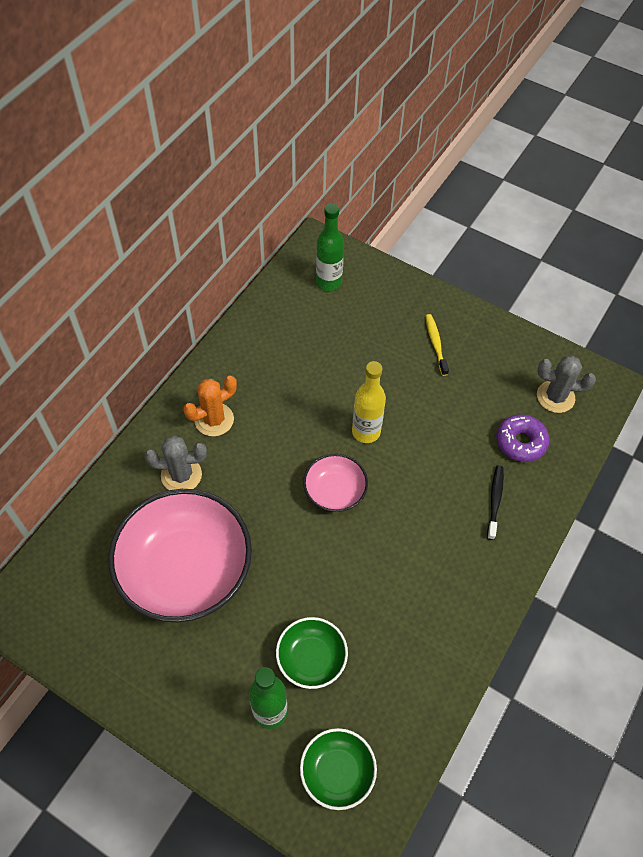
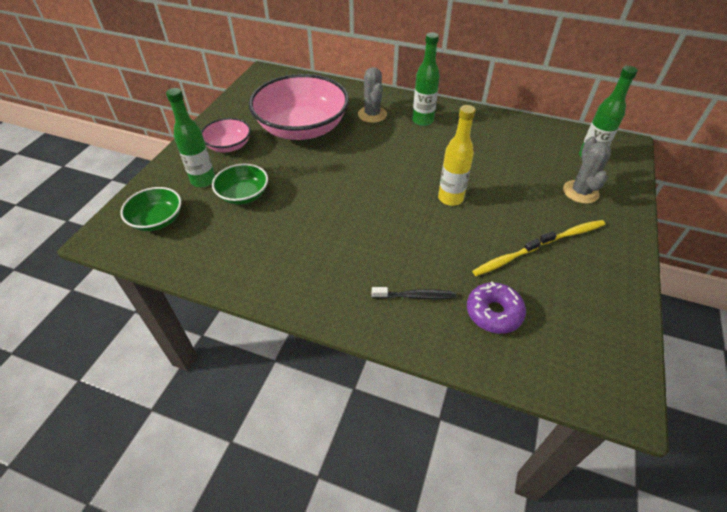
camera: 80 degrees right, 10 degrees down
(214, 420) = (422, 120): orange cactus -> green bottle
(335, 491) = (386, 188): pink bowl -> pink bowl (229, 146)
(462, 413) = (503, 261): none -> yellow toothbrush
(555, 397) = (570, 342): grey cactus -> grey cactus (580, 192)

